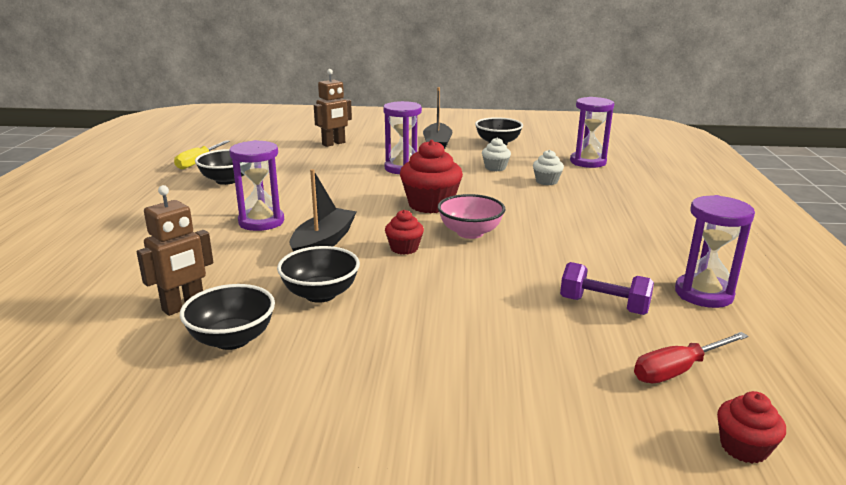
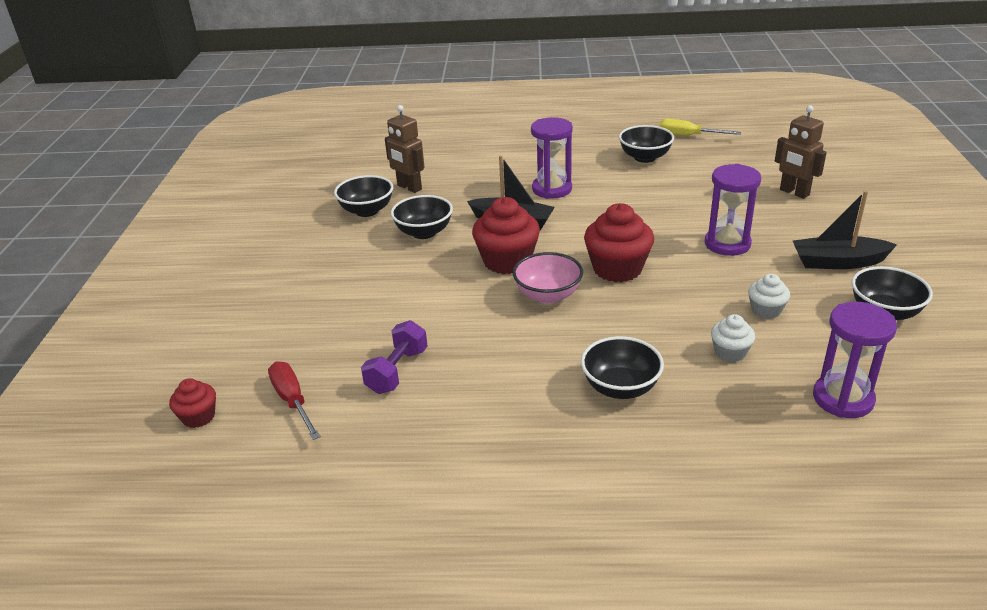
camera: 90 degrees right, 10 degrees up
(404, 248) = (507, 261): red cupcake -> red cupcake, size x1.85
(597, 215) = (620, 388): none -> black bowl
(703, 294) = (417, 443): purple hourglass -> none

